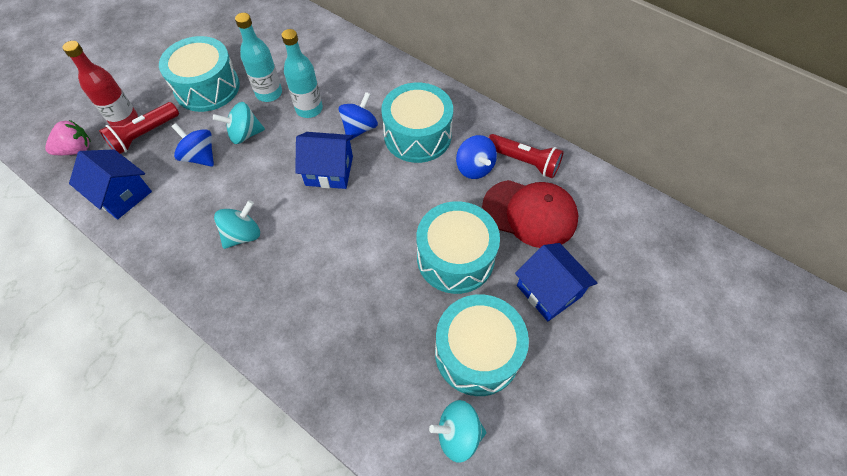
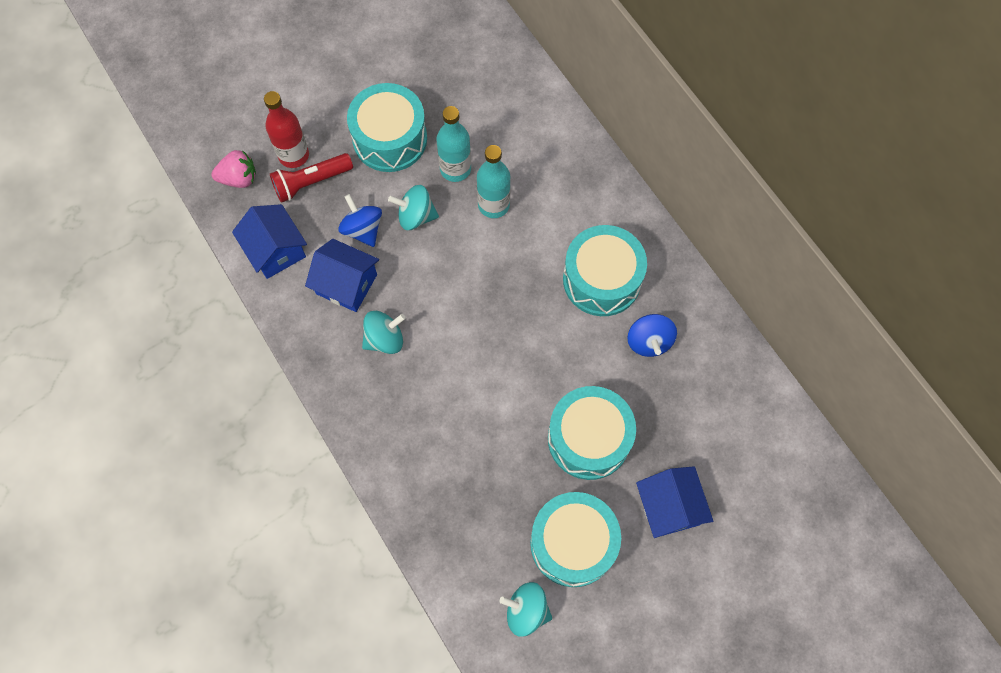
camera: 20 degrees right, 10 degrees up
(329, 171) = (492, 292): blue house -> blue house (346, 284)
(359, 128) = (541, 249): blue spinning top -> none
(524, 162) = (706, 352): red flashlight -> none
(530, 213) = (686, 416): red cap -> none

